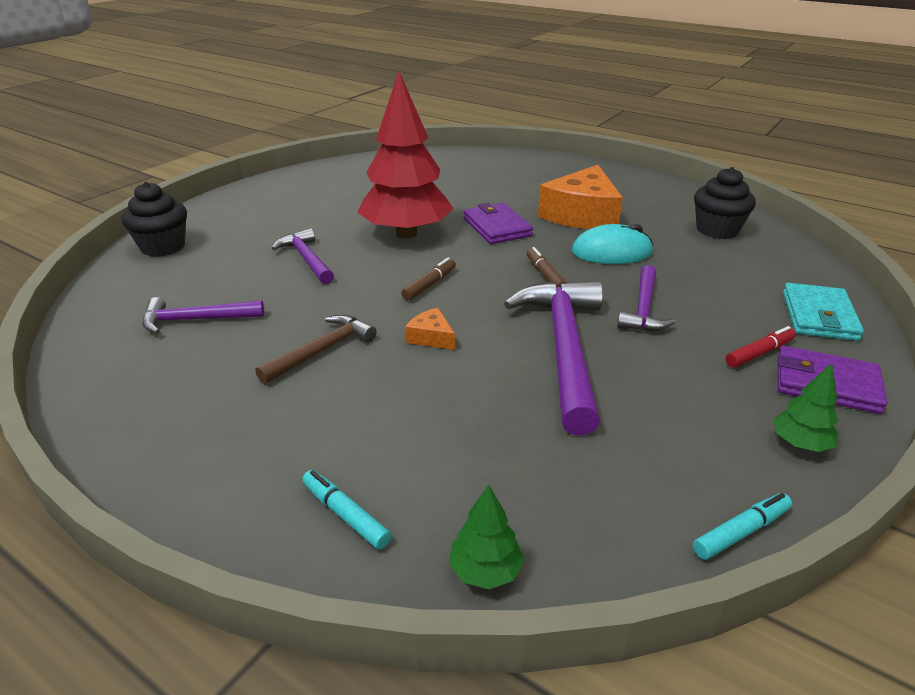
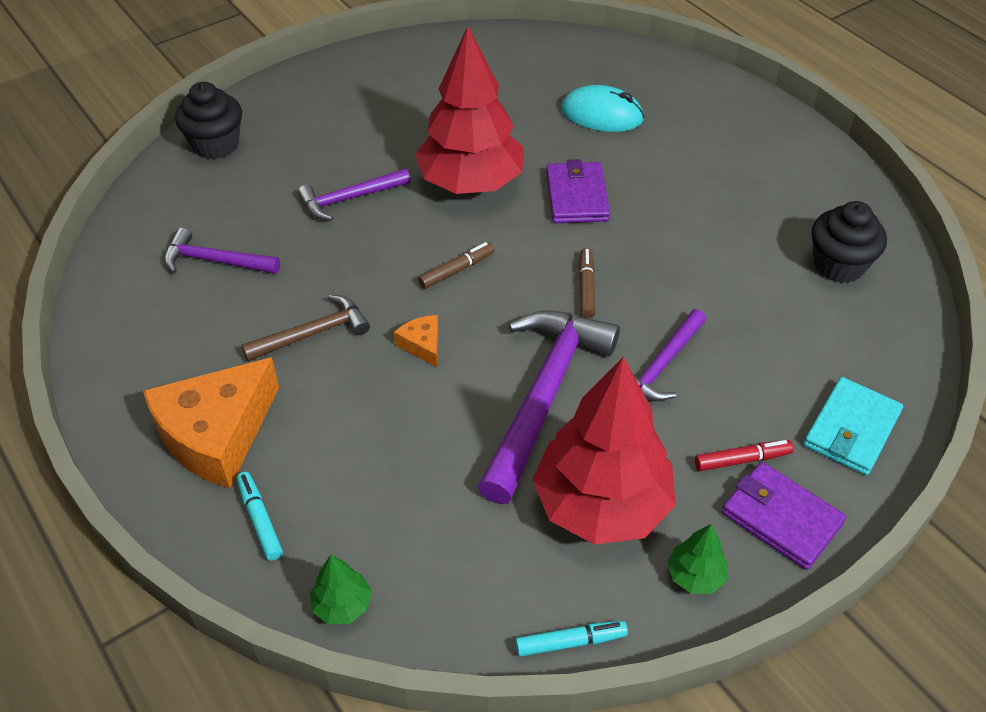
camera: 20 degrees right, 15 degrees up
(306, 259) = (349, 199): purple hammer -> purple hammer turned 105 degrees counterclockwise
(582, 215) = (690, 198): orange cheese -> orange cheese (217, 434)
(611, 252) = (684, 271): turquoise mouse -> turquoise mouse (602, 115)
(675, 412) = (601, 505): none -> red tree

